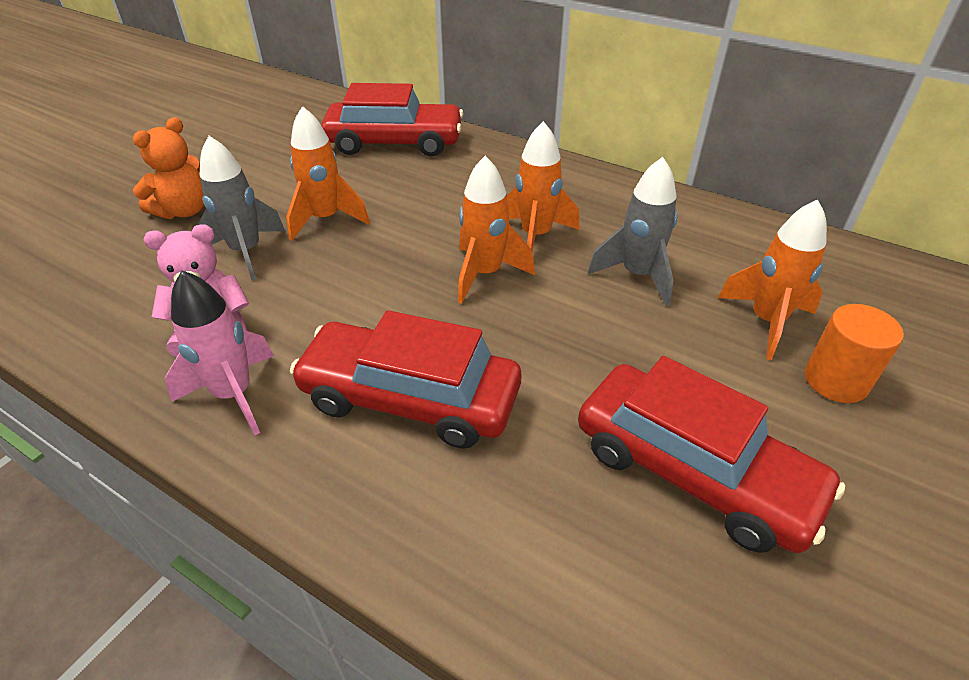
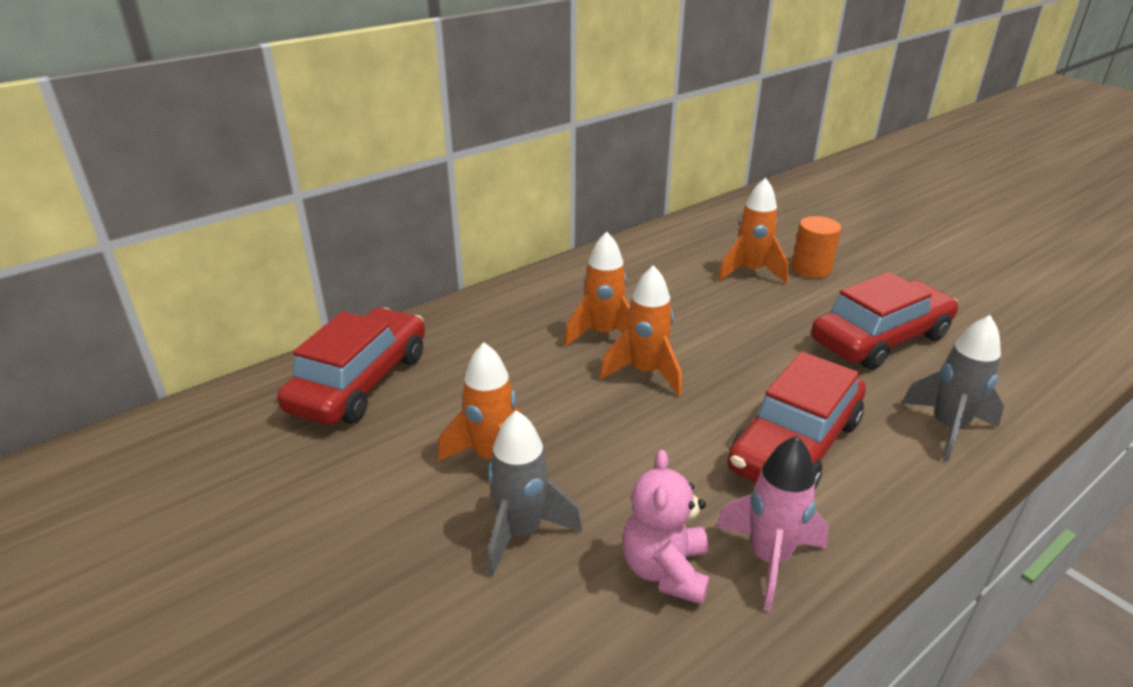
camera: 70 degrees left, 10 degrees down
(184, 211) = (381, 591): orange teddy bear -> none
(637, 275) = (680, 303): grey rocket -> grey rocket (948, 428)

